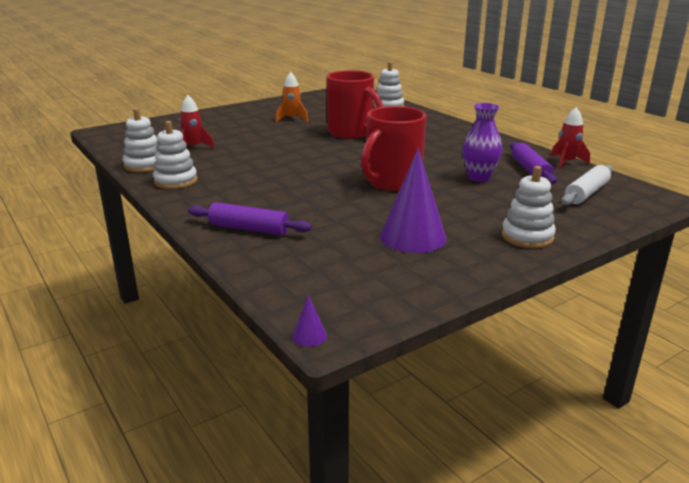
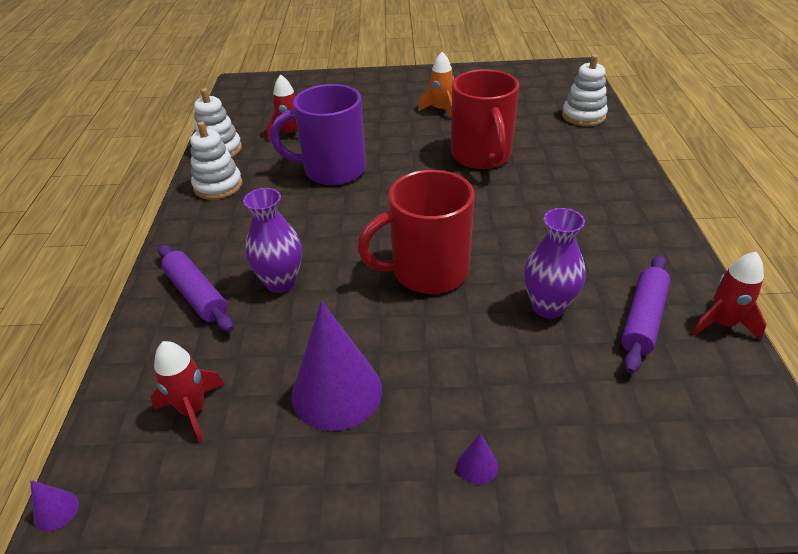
camera: 35 degrees right, 15 degrees up
(257, 157) = (332, 170): none -> purple mug
(303, 209) = (281, 282): none -> purple vase
(333, 270) = (193, 410): none -> red rocket
(527, 236) = (477, 465): white stacking toy -> purple cone
(586, 193) = (676, 410): white rolling pin -> none

